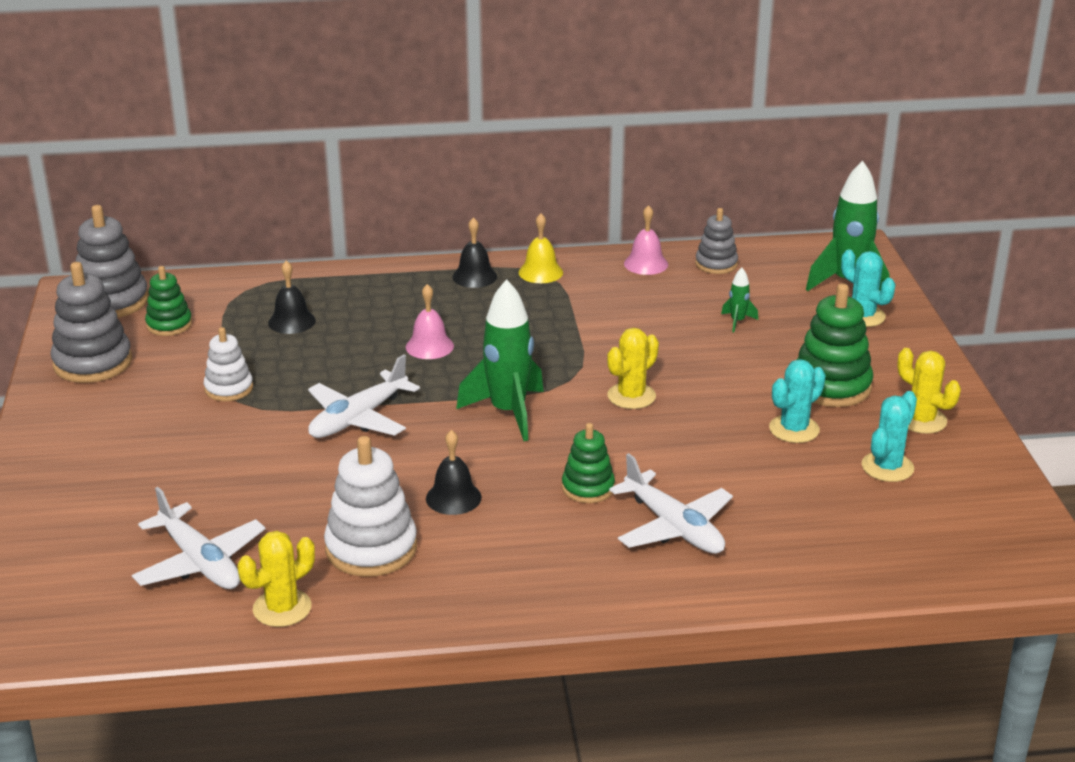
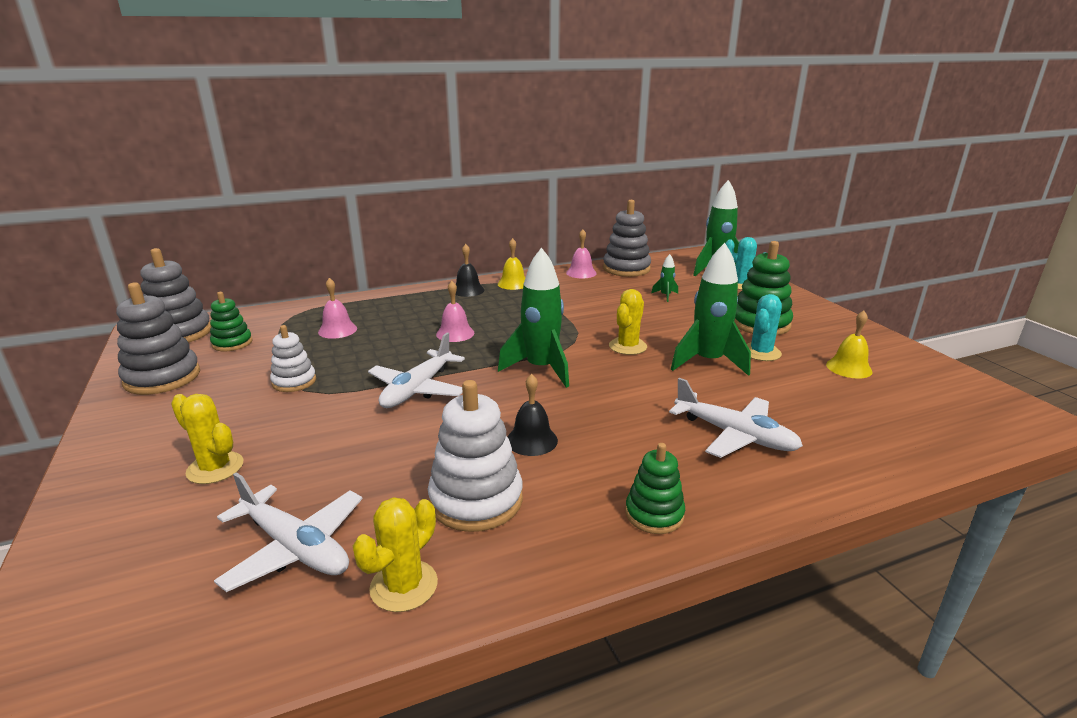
camera: 15 degrees left, 5 degrees down
(291, 321) = (337, 330): black bell -> pink bell
(588, 488) = (641, 415): green stacking toy -> green stacking toy (654, 514)
(715, 433) = (708, 362): none -> green rocket
(716, 264) = (626, 269): grey stacking toy -> grey stacking toy, size x1.65
(887, 467) = (849, 368): turquoise cactus -> yellow bell
(921, 420) = (839, 336): yellow cactus -> yellow cactus (215, 468)

